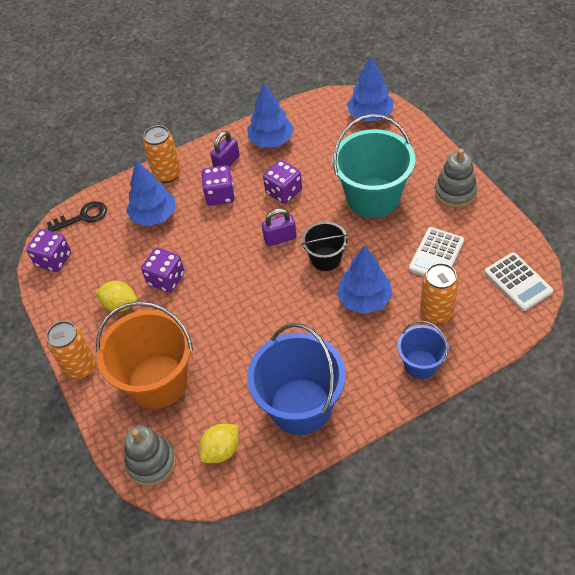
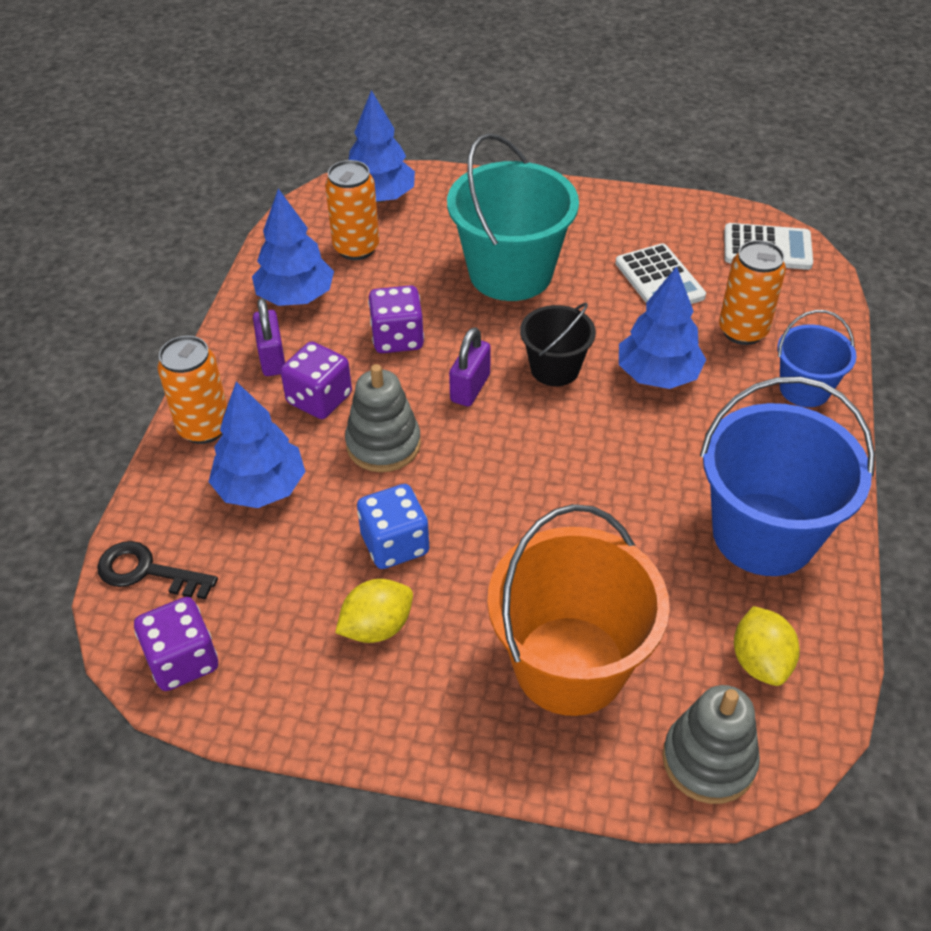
camera: 55 degrees left, 5 degrees down
(80, 367) = (441, 750): orange can -> orange can (356, 248)
(82, 217) = (147, 572): black key -> black key turned 90 degrees counterclockwise
(166, 279) = (395, 544): purple dice -> blue dice
(455, 192) = (586, 211): grey stacking toy -> grey stacking toy (383, 444)

